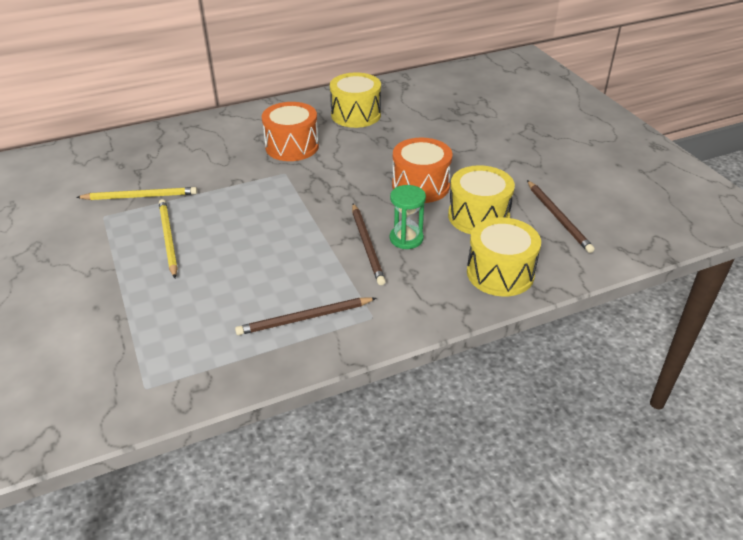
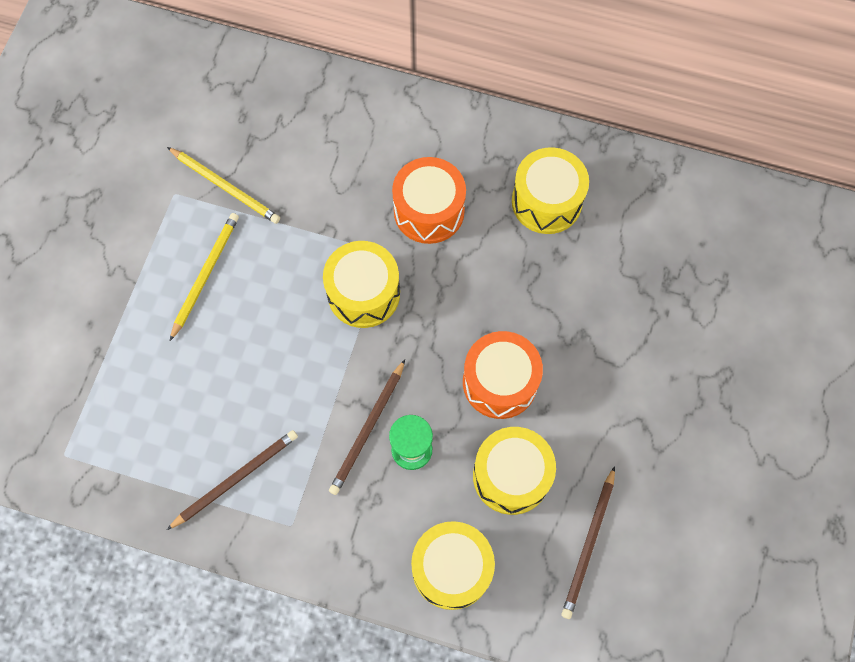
camera: 40 degrees right, 30 degrees up
(291, 194) = (363, 293): none -> yellow drum
(304, 318) = (236, 479): brown pencil -> brown pencil turned 120 degrees clockwise

